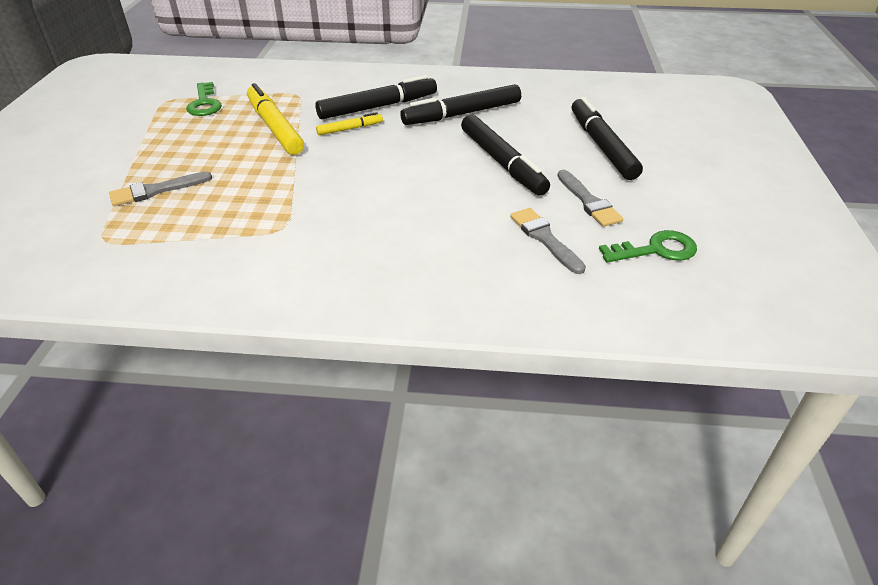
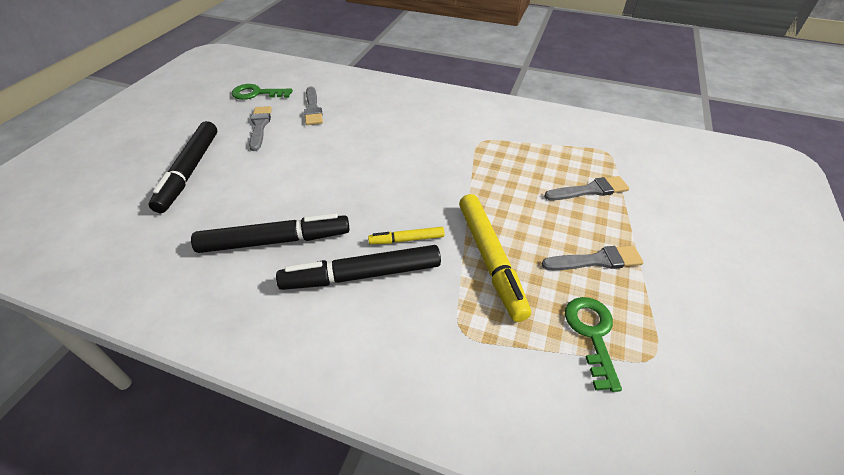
camera: 165 degrees left, 5 degrees up
(180, 138) = (596, 260): none -> grey brush
(502, 163) = (289, 169): black marker -> none

